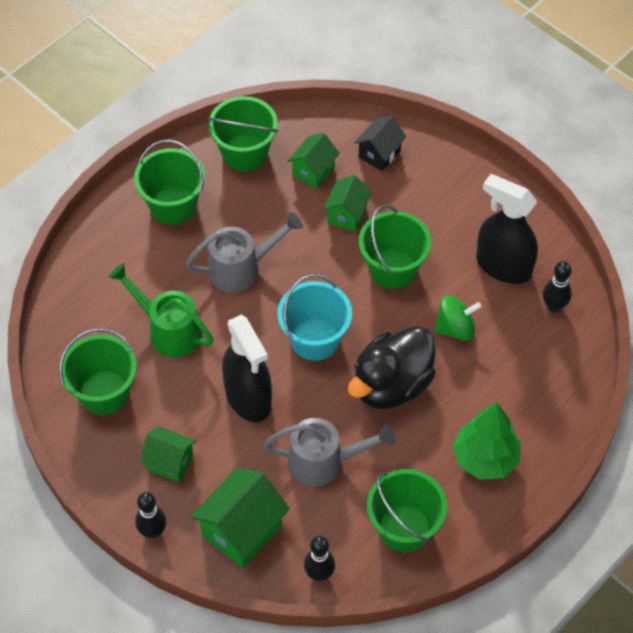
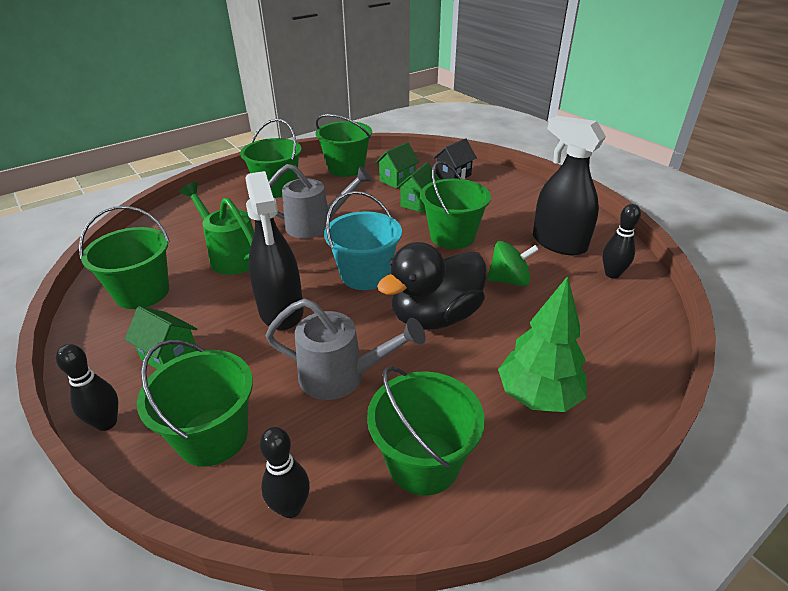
camera: 10 degrees right, 20 degrees down
(242, 530) = (213, 436): green house -> green bucket

